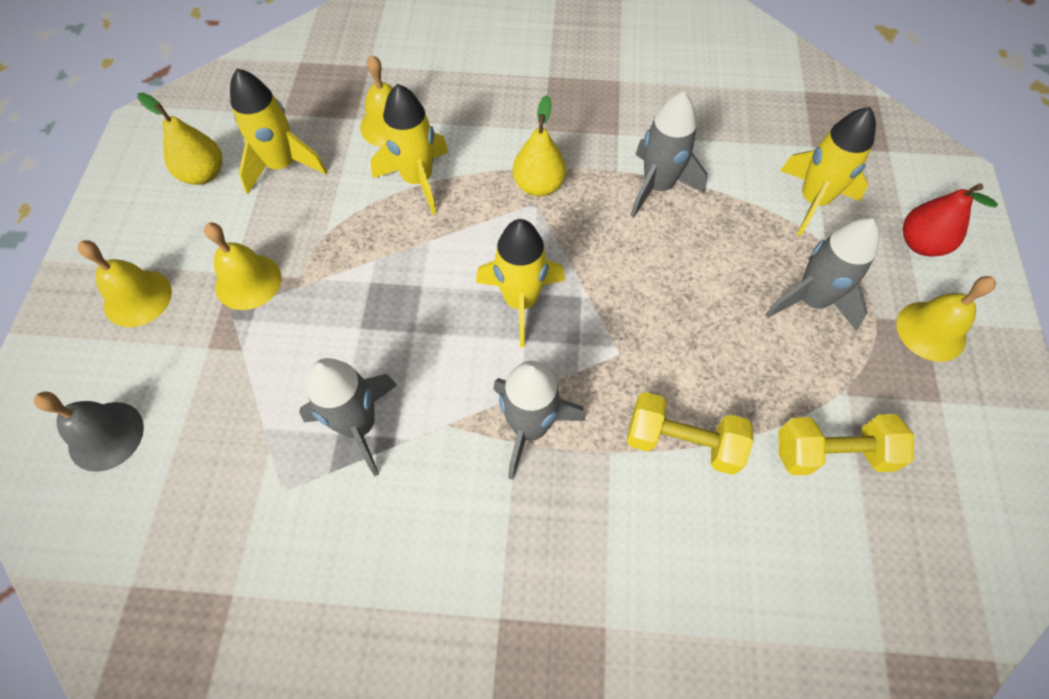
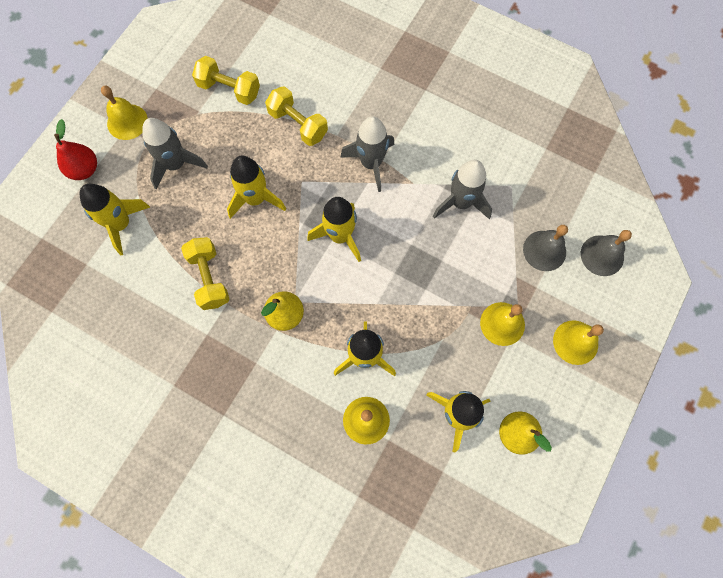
camera: 155 degrees left, 10 degrees up
(203, 405) = (544, 250): none -> grey bell
(657, 187) = (209, 278): grey rocket -> yellow dumbbell
(667, 301) = (256, 199): none -> yellow rocket

